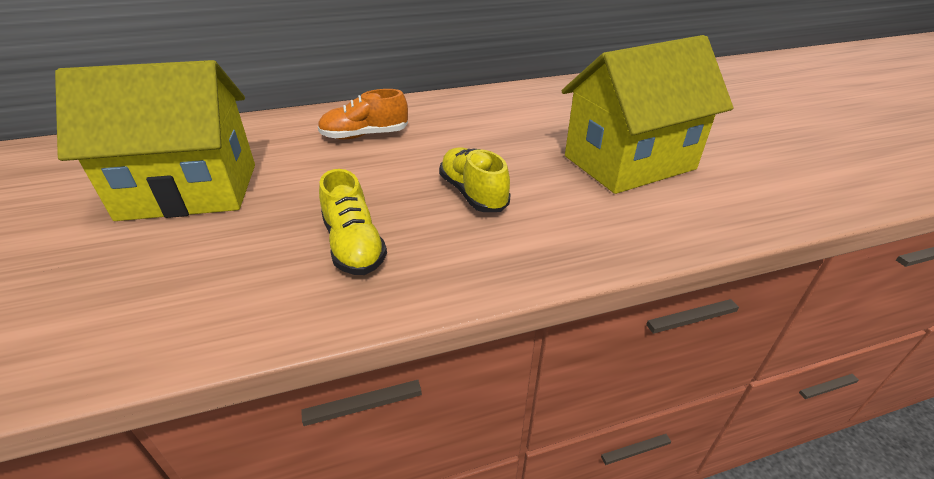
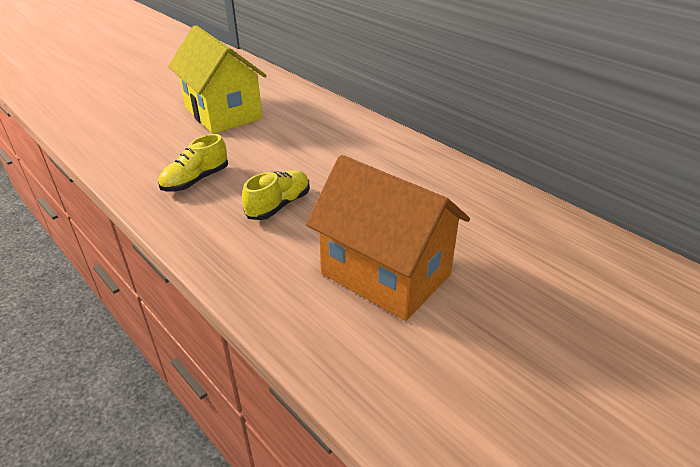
camera: 65 degrees right, 0 degrees up
(365, 135) = (329, 139): orange shoe -> none
(629, 162) = (385, 274): yellow house -> orange house

